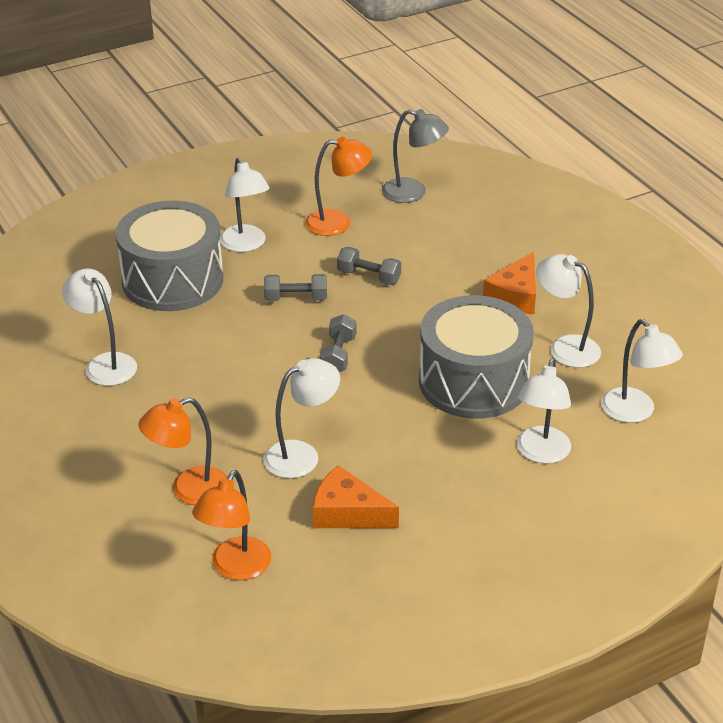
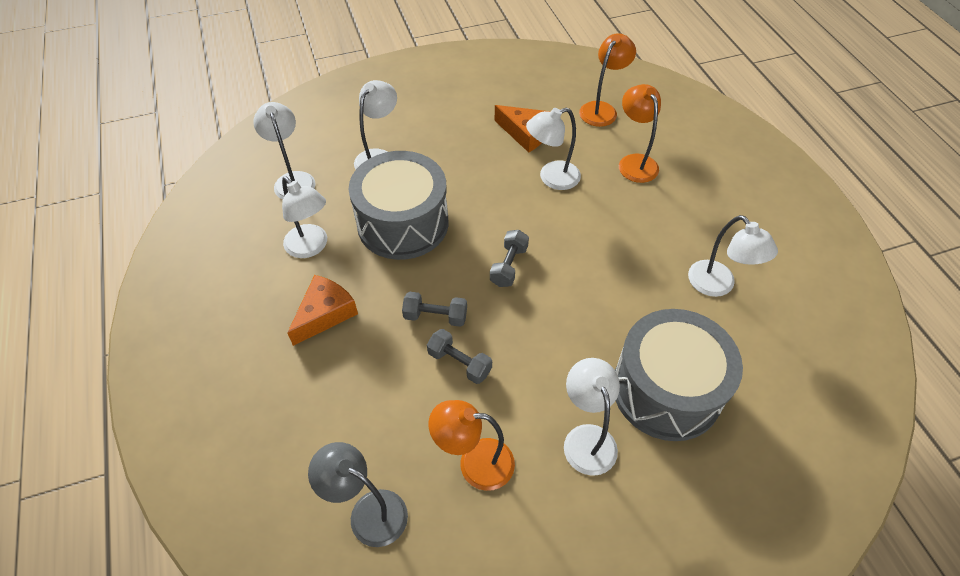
camera: 170 degrees left, 15 degrees up
(189, 490) = (634, 162): orange lamp -> orange lamp turned 90 degrees counterclockwise
(296, 299) = (538, 342): grey dumbbell -> grey dumbbell (435, 316)

